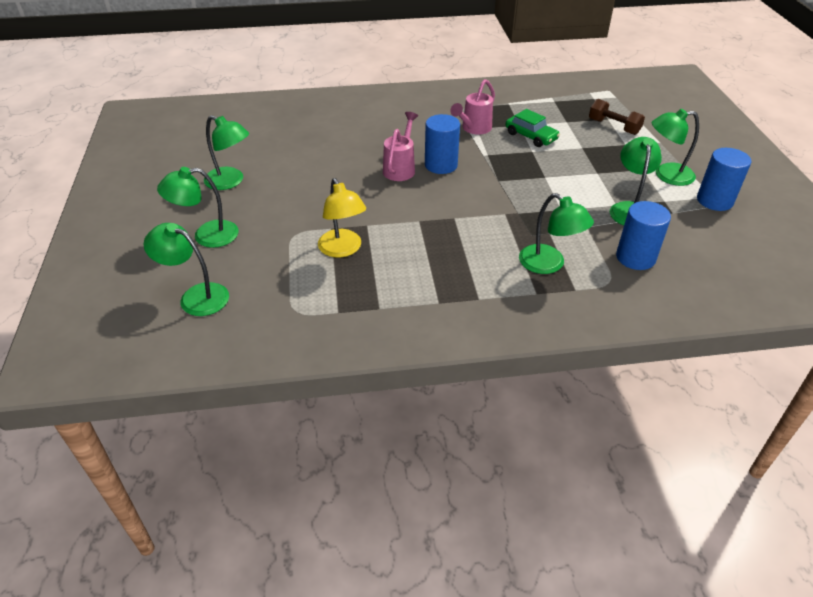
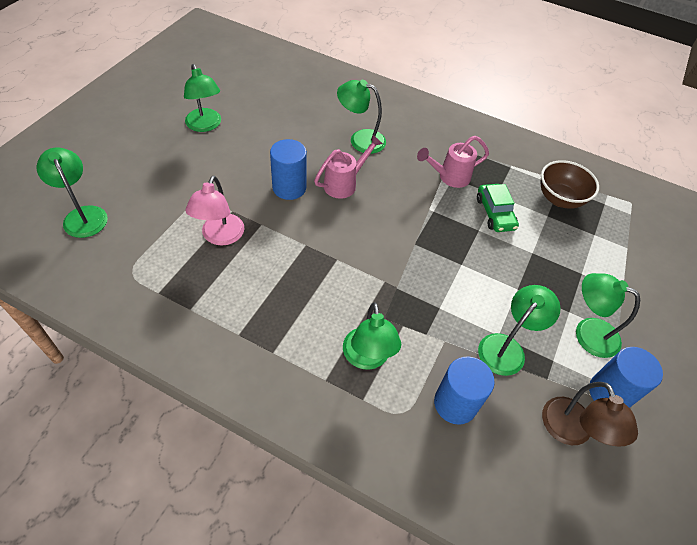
camera: 30 degrees right, 10 degrees up
(206, 236) = (141, 165): green lamp -> green lamp (360, 139)
(343, 249) = (220, 237): yellow lamp -> pink lamp
(441, 165) = (381, 199): blue cylinder -> blue cylinder (289, 188)
(562, 108) = (559, 199): none -> brown bowl
(613, 127) = (591, 247): brown dumbbell -> none
(718, 233) = (571, 432): none -> brown lamp

